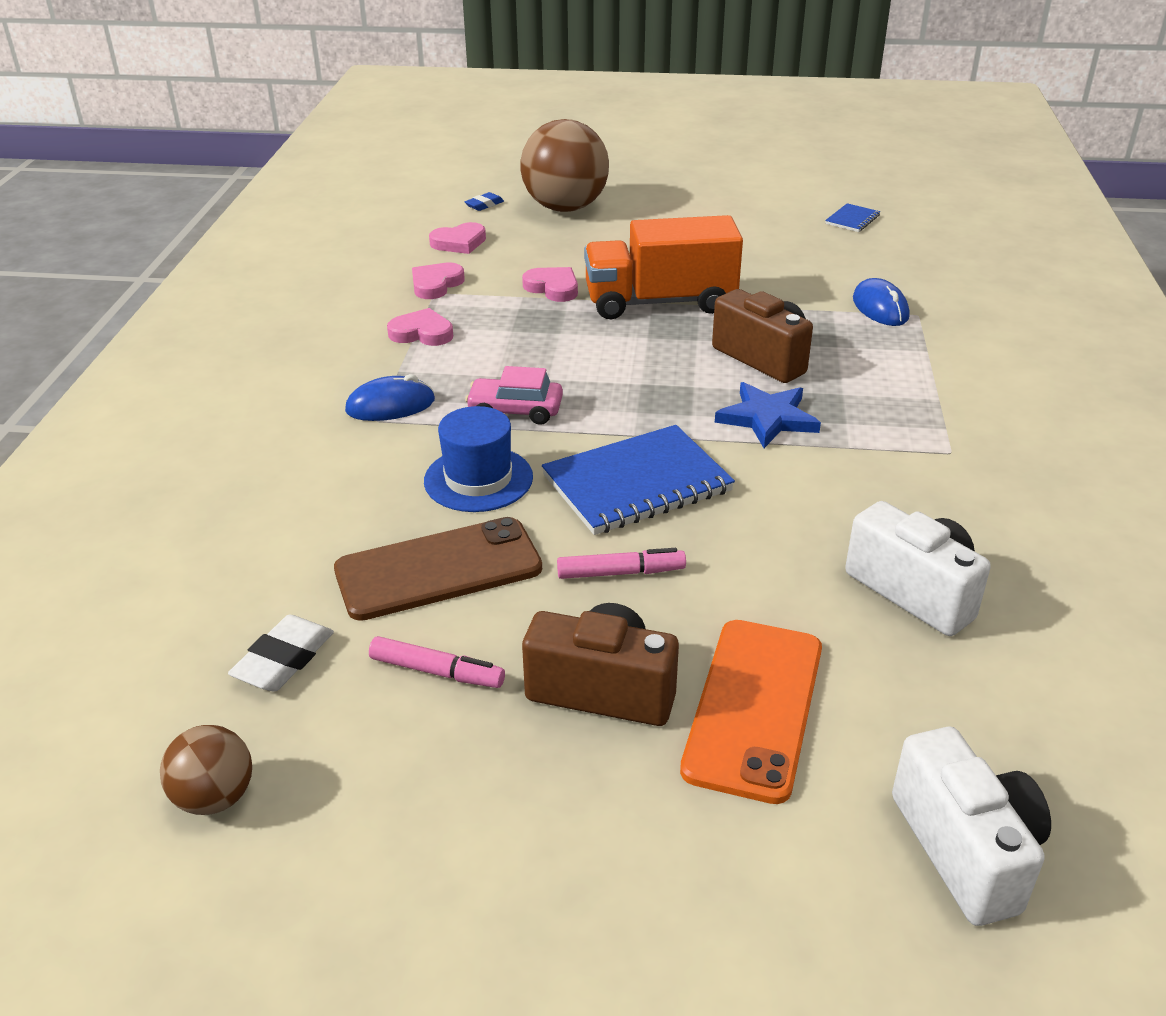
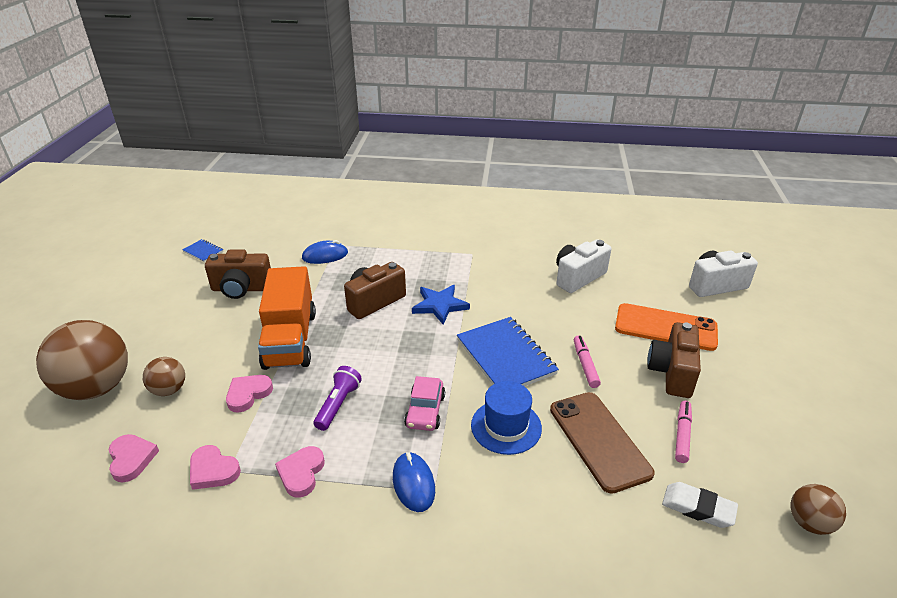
camera: 90 degrees left, 0 degrees up
(484, 205) = (52, 444): blue eraser -> none
(532, 346) = (338, 404): none -> purple flashlight
(561, 244) = (169, 390): none -> brown ball
(768, 257) = (241, 289): none -> brown camera

